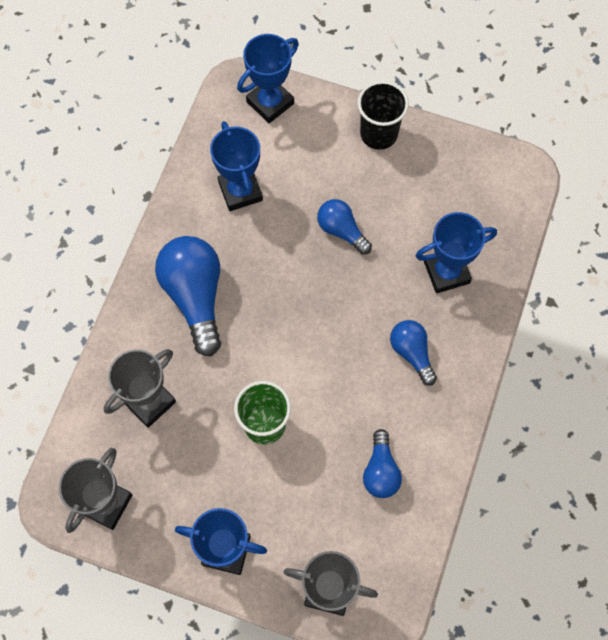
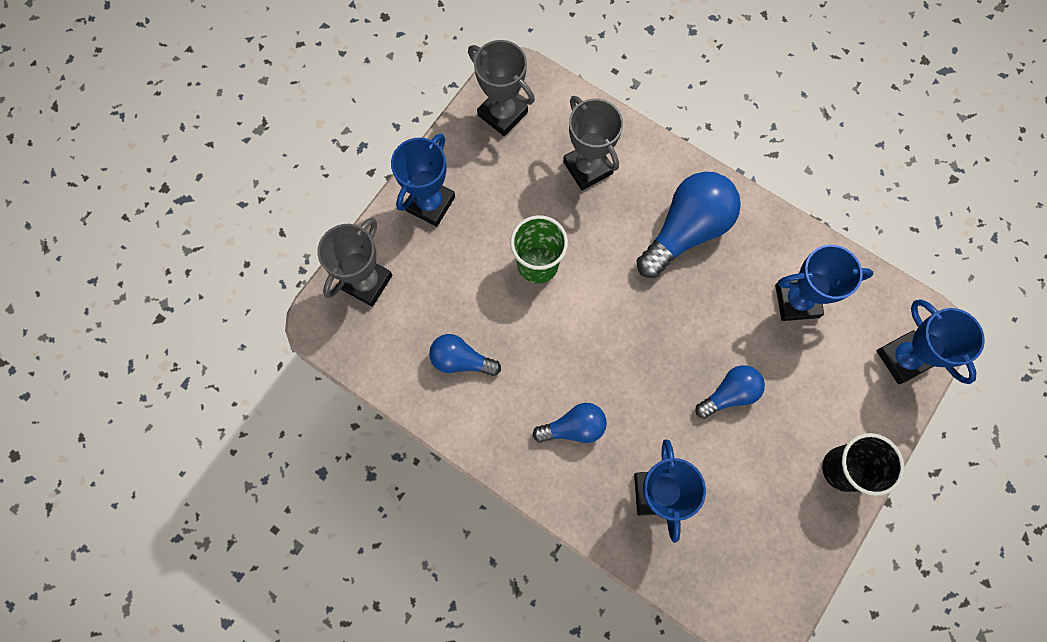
camera: 105 degrees right, 5 degrees up
(195, 296) = (686, 230): blue light bulb -> blue light bulb turned 45 degrees counterclockwise

